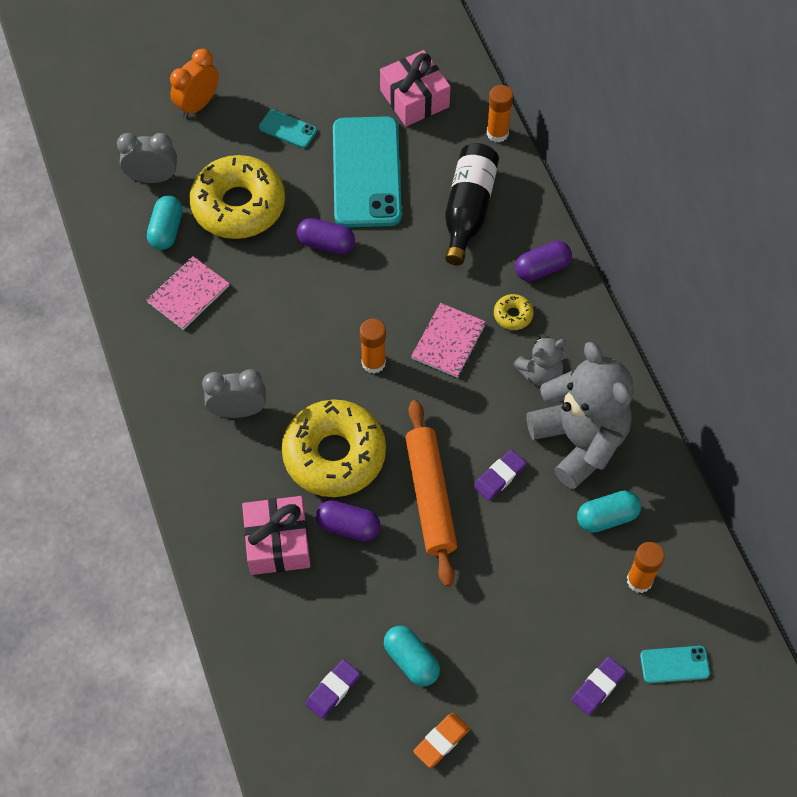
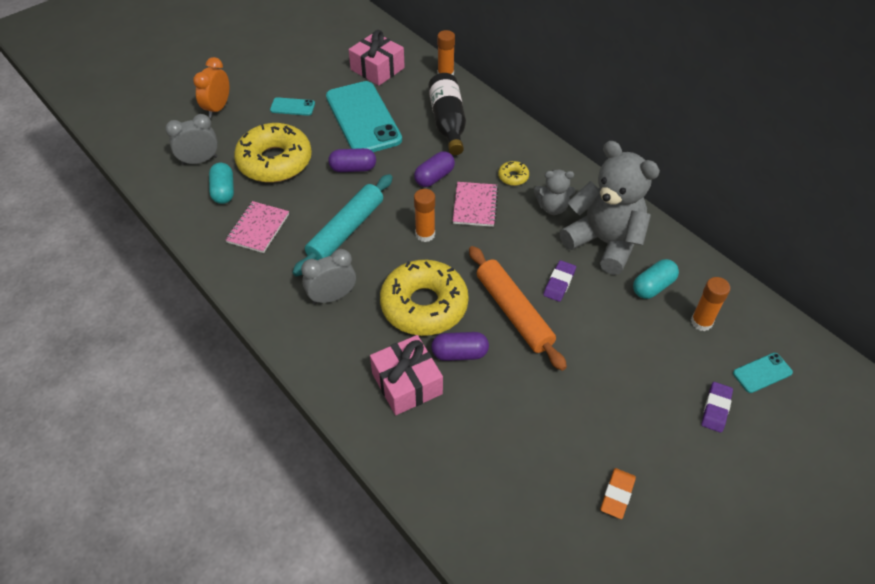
camera: 20 degrees left, 10 degrees down
(285, 328) = (346, 230): none -> turquoise rolling pin
(333, 690) = (507, 485): purple eraser -> none
(411, 660) = (560, 438): turquoise capsule -> none
(540, 373) = (552, 207): grey teddy bear -> grey teddy bear turned 45 degrees clockwise
(542, 268) = (518, 144): purple capsule -> purple capsule (434, 177)

